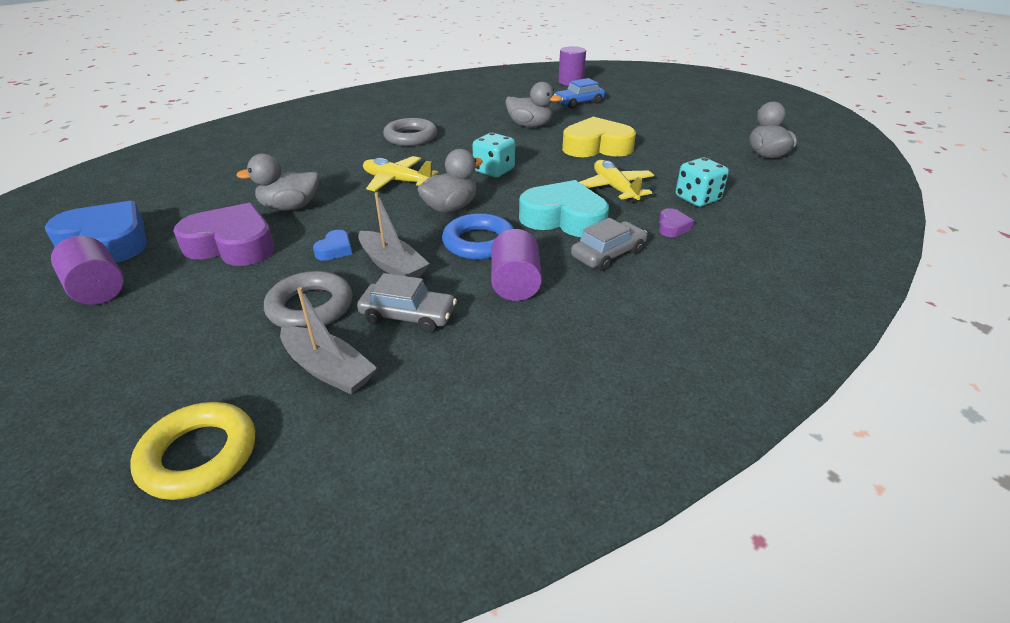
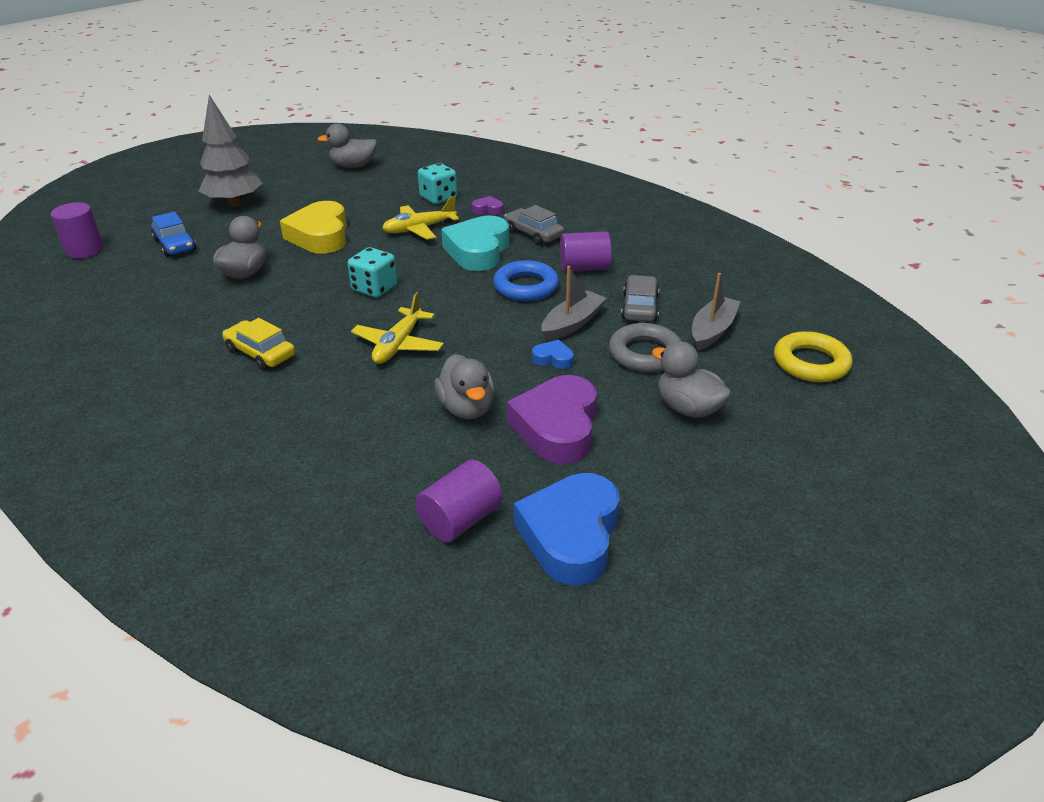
camera: 95 degrees left, 0 degrees up
(98, 289) = (664, 496): purple cylinder -> purple cylinder (460, 519)
(411, 137) = (260, 353): grey ring -> yellow car
(450, 208) = (461, 306): grey duck -> grey duck (688, 408)
(657, 114) = (234, 203): none -> grey tree

